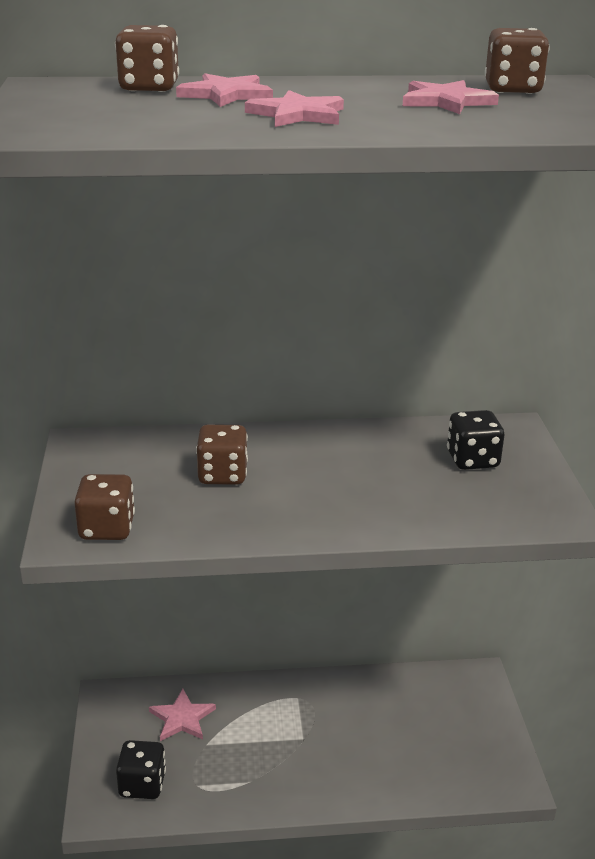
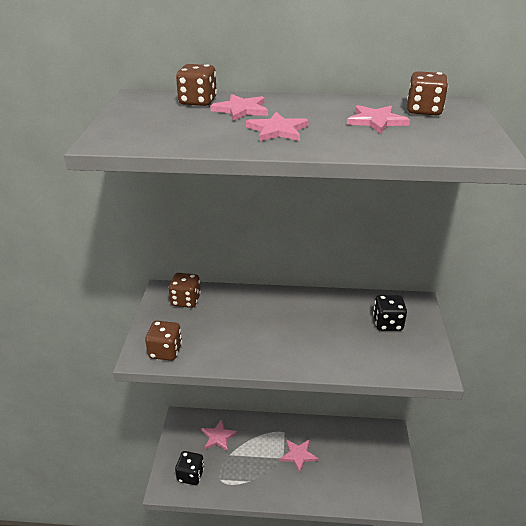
camera: 10 degrees right, 5 degrees up
(222, 475) = (238, 320): brown dice -> brown dice (186, 300)
(329, 731) = (298, 455): none -> pink star

